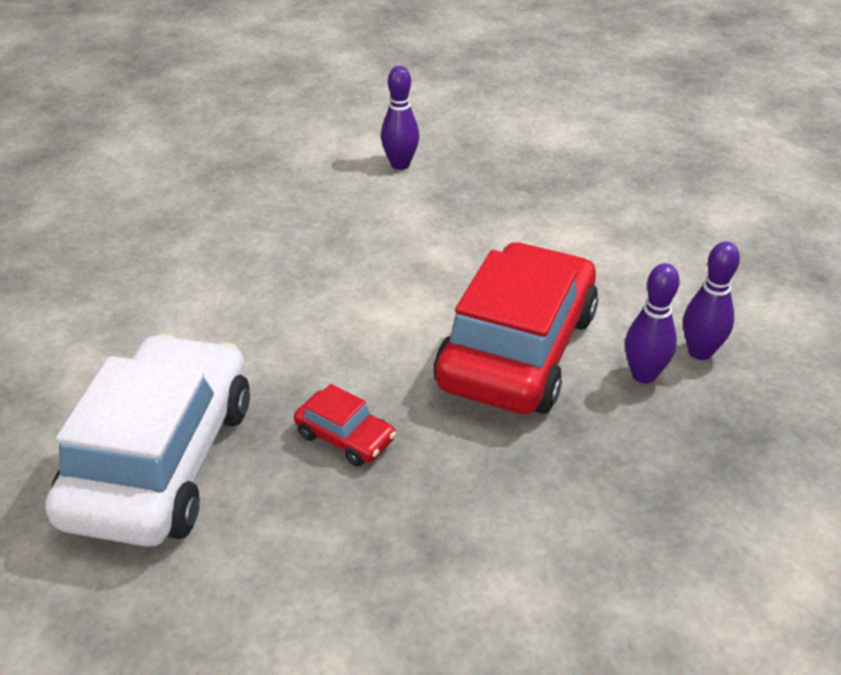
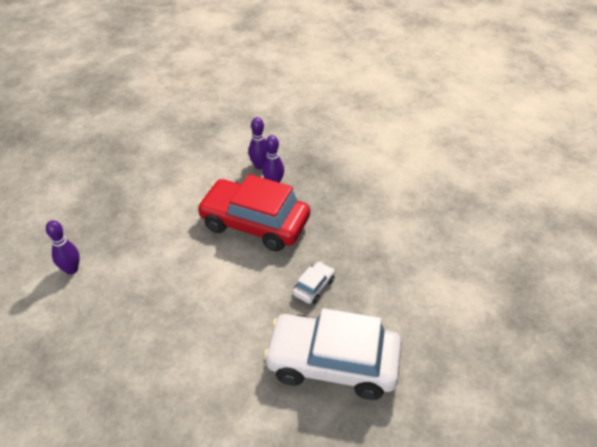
camera: 90 degrees left, 5 degrees up
(345, 437) = (313, 287): red car -> white car

